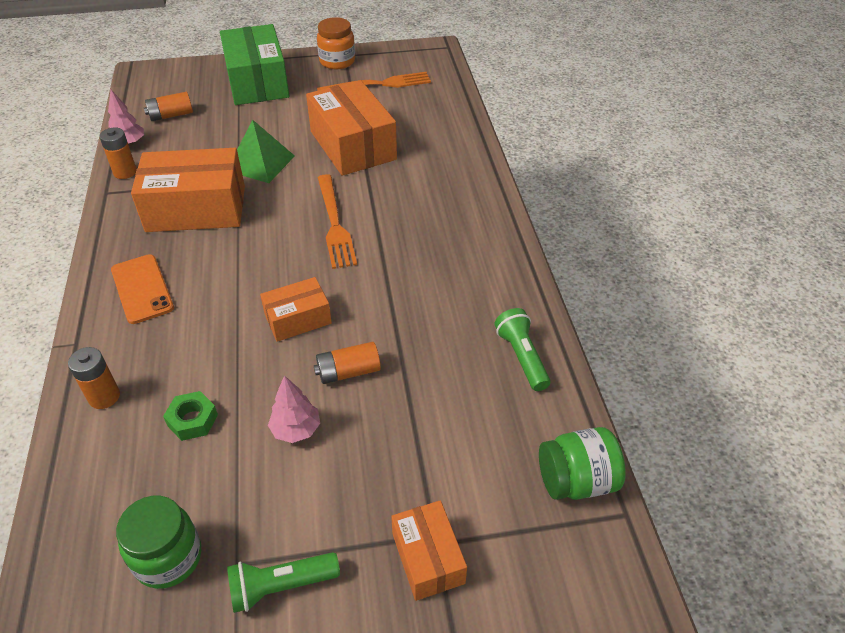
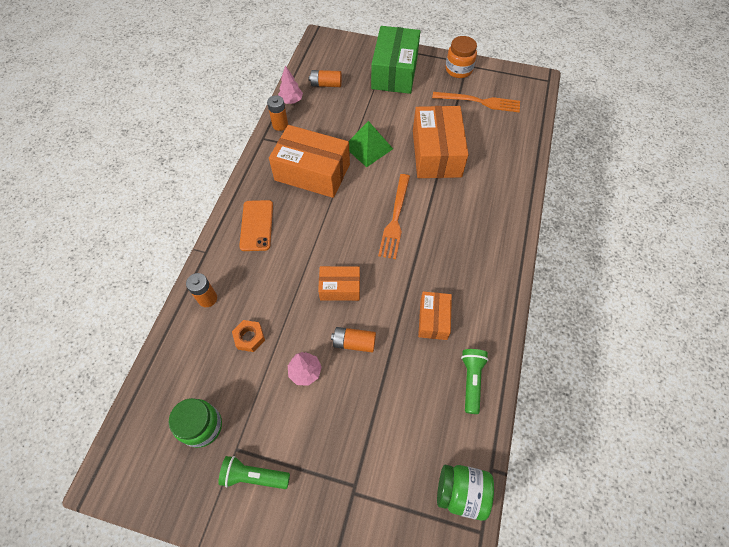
camera: 25 degrees right, 15 degrees up
(192, 420) = (249, 337): green nut -> orange nut
(428, 558) = (343, 500): orange box -> orange box (433, 319)

